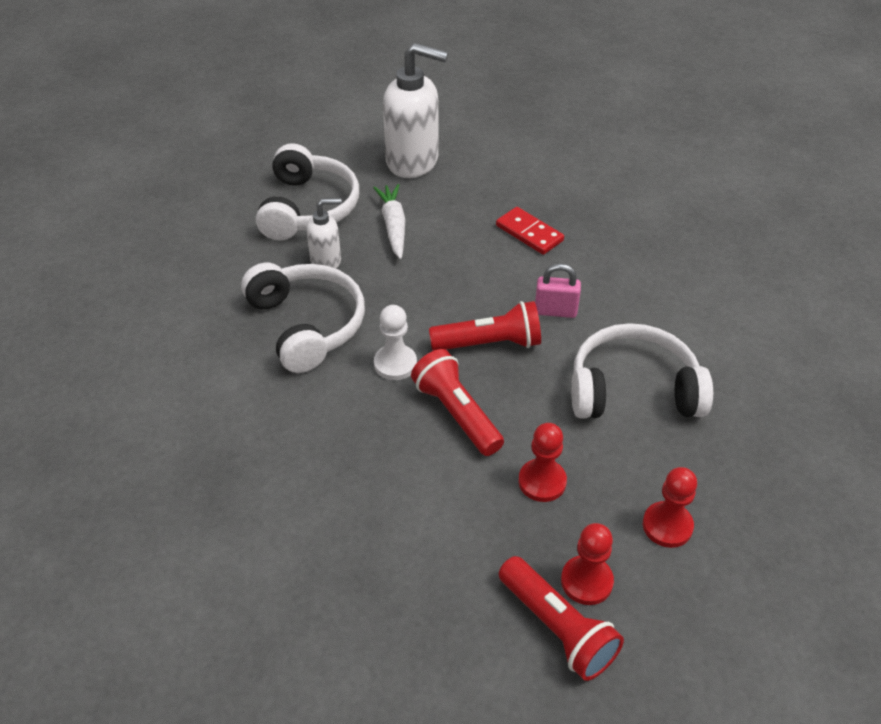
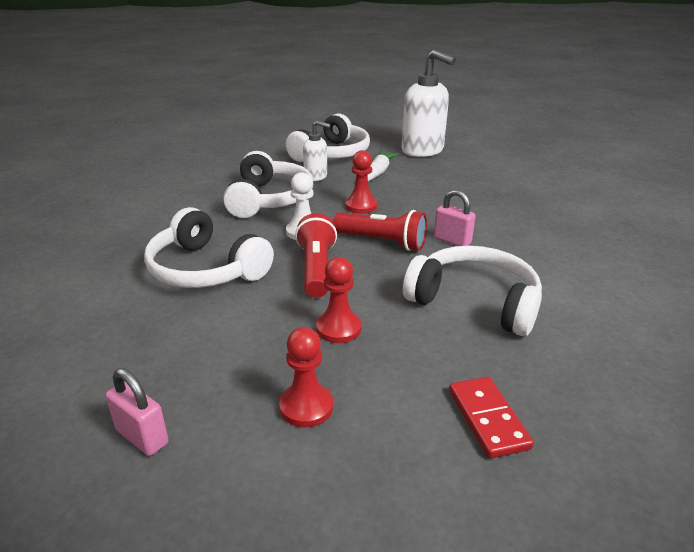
camera: 30 degrees right, 15 degrees down
(343, 467) = (206, 269): none -> white headphones
(482, 685) = (142, 437): none -> pink padlock
(529, 233) = (472, 199): red domino -> red domino (487, 419)
(557, 628) = (246, 428): red flashlight -> none
(667, 526) = (420, 400): red pawn -> red pawn (361, 206)

